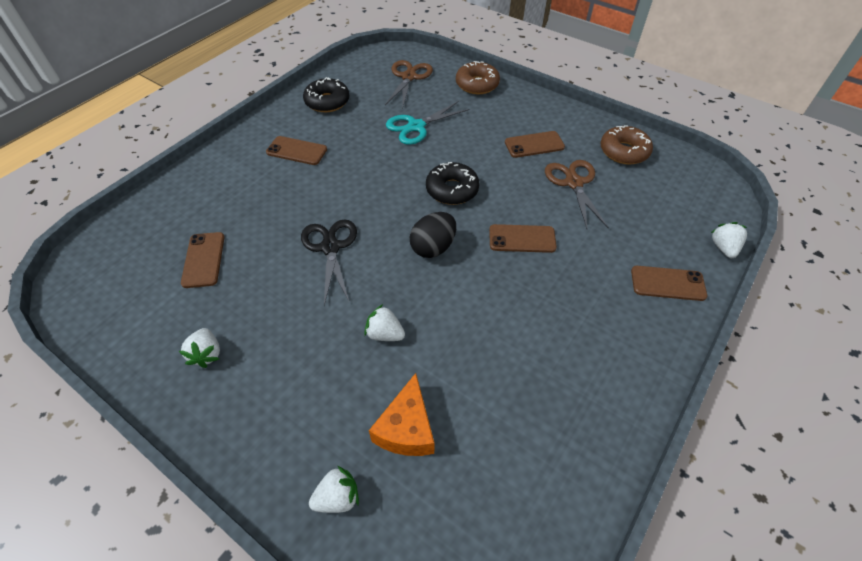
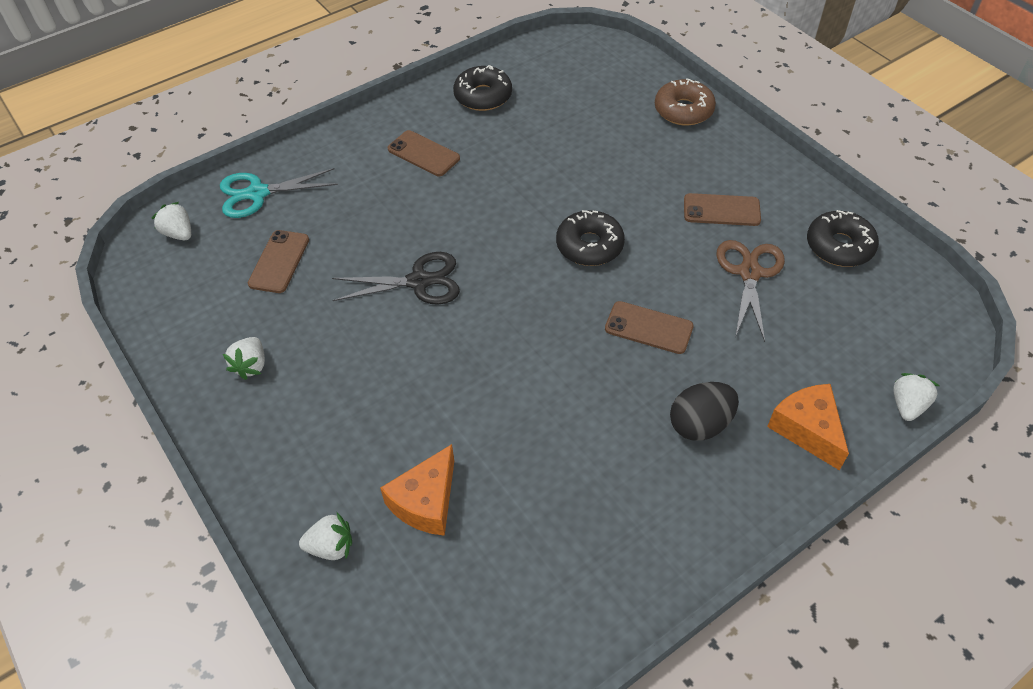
camera: 20 degrees right, 0 degrees up
(330, 247) = (419, 281): black scissors -> black scissors turned 75 degrees clockwise
(385, 334) = (442, 396): white strawberry -> white strawberry (179, 233)
(409, 77) = (598, 82): brown scissors -> none
(416, 127) = (579, 153): turquoise scissors -> turquoise scissors (257, 193)
(433, 247) = (537, 311): black egg -> black egg (700, 424)
(624, 151) = (839, 246): brown donut -> black donut
(667, 283) = (807, 430): brown phone -> orange cheese

